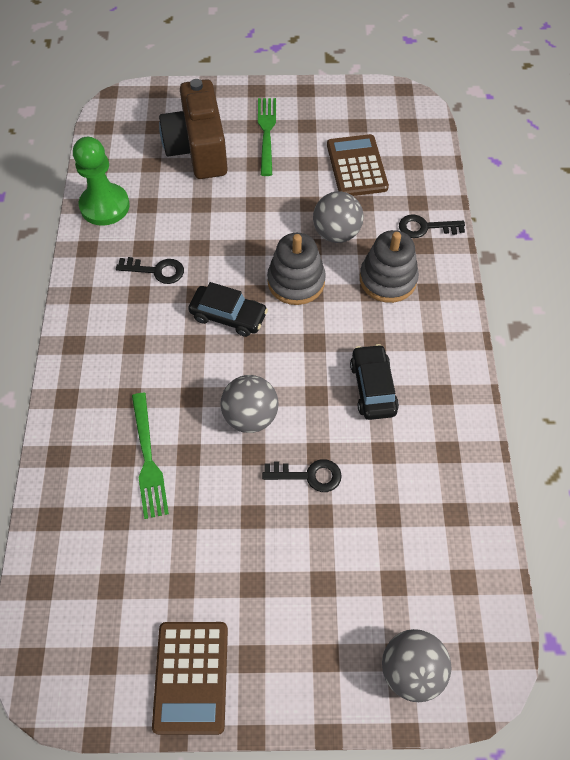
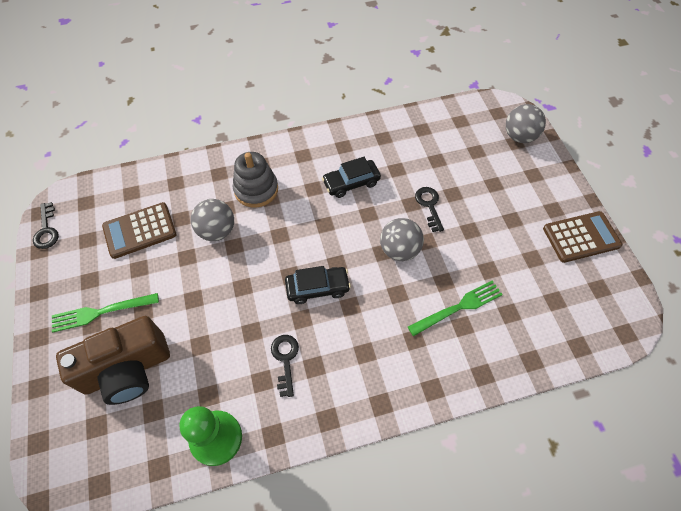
camera: 105 degrees left, 0 degrees up
(228, 316) = (317, 288): black car -> black car turned 75 degrees clockwise
(296, 281) = (272, 248): grey stacking toy -> none
(425, 227) = (201, 174): black key -> black key (46, 230)

